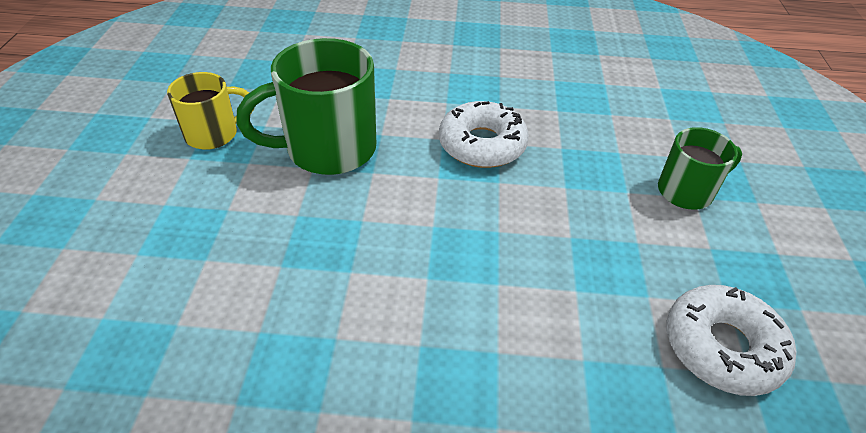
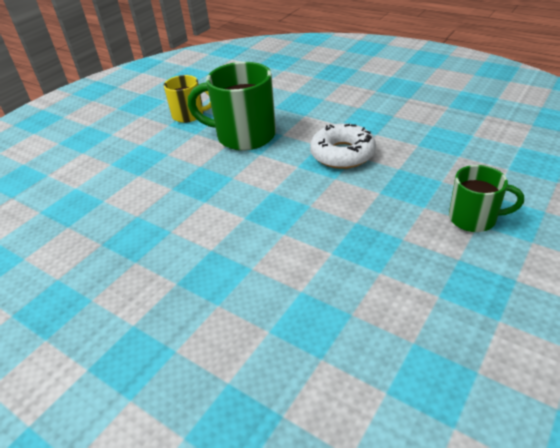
camera: 35 degrees right, 5 degrees down
(722, 347) = (406, 319): white donut -> none

